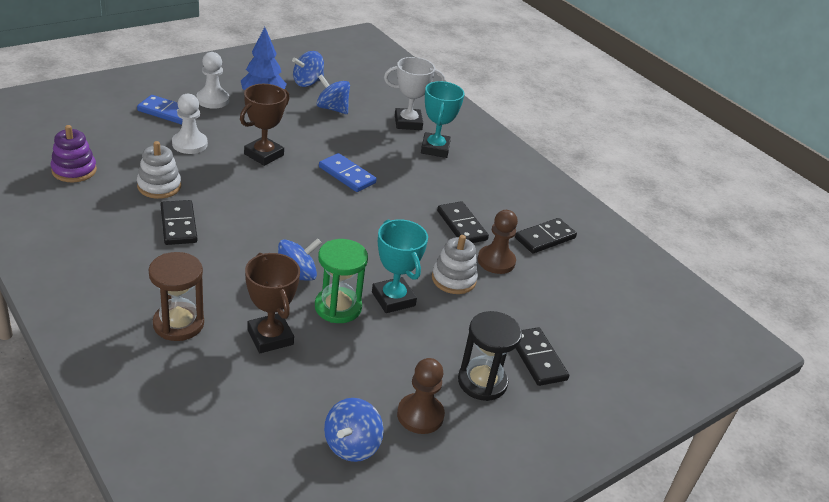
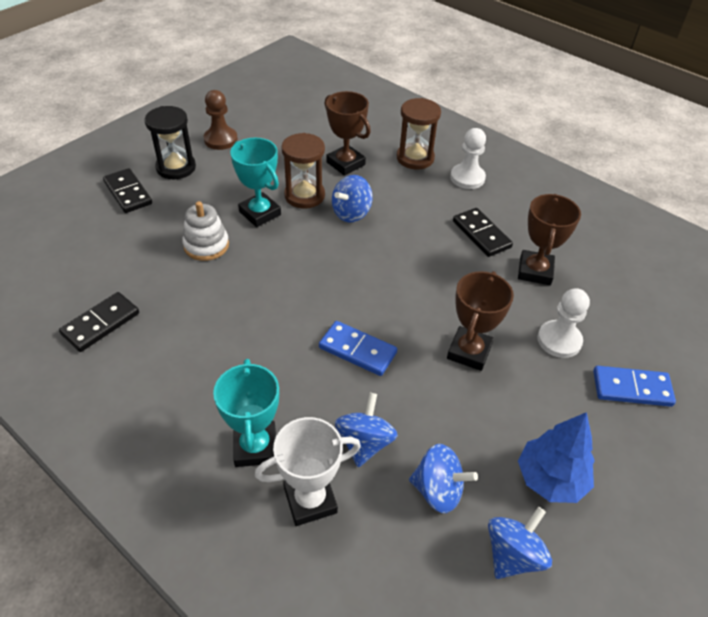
camera: 170 degrees right, 10 degrees up
(74, 170) = (624, 266): purple stacking toy -> none
(159, 186) = (535, 271): white stacking toy -> brown trophy
(213, 100) = (605, 439): white pawn -> white pawn (467, 178)
(338, 307) = (304, 195): green hourglass -> brown hourglass
(351, 445) = (262, 117): blue spinning top -> blue spinning top (364, 443)
(462, 225) = (203, 313): black domino -> none
(496, 261) = (162, 277): brown pawn -> none

